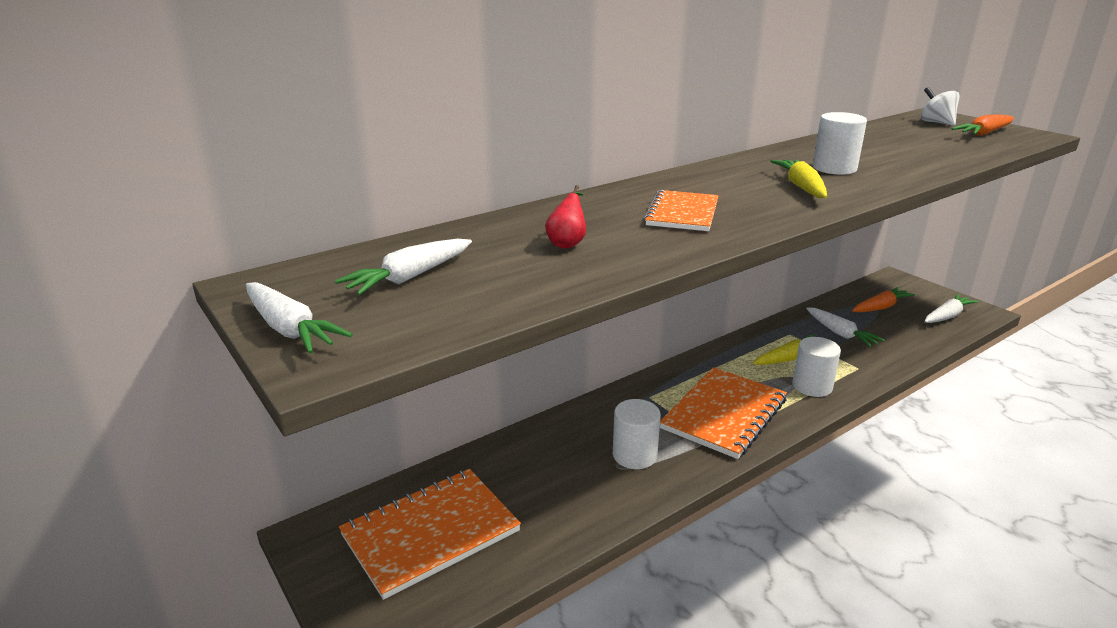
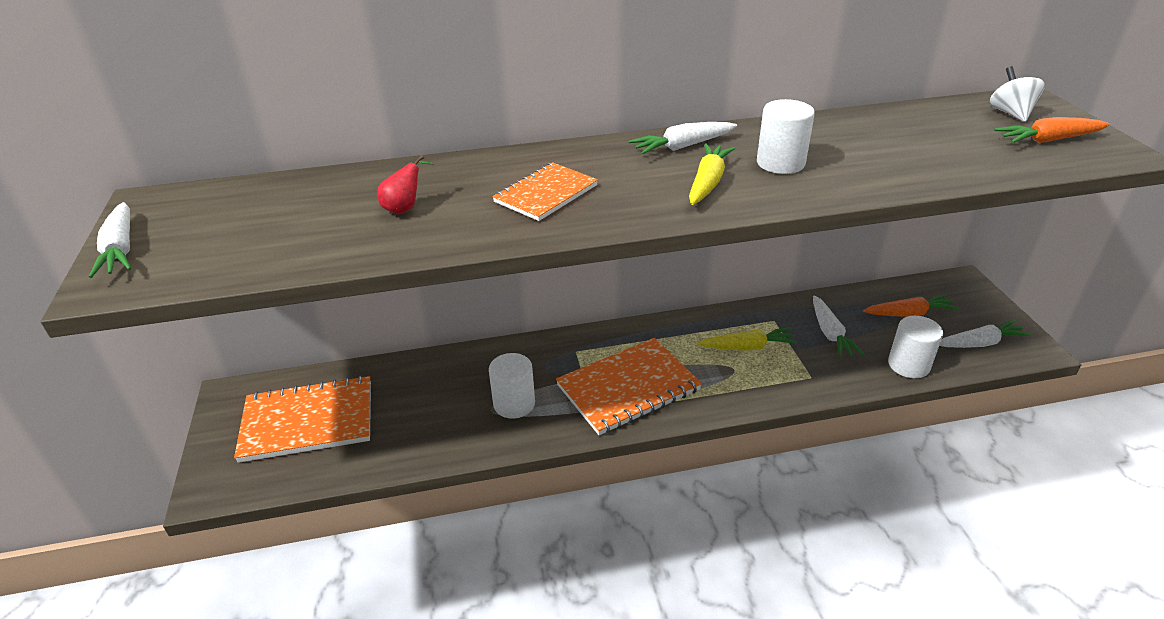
camera: 25 degrees right, 10 degrees up
(409, 277) = (248, 218): white carrot -> white carrot (682, 146)
(812, 386) = (742, 383): white cylinder -> white cylinder (908, 365)

